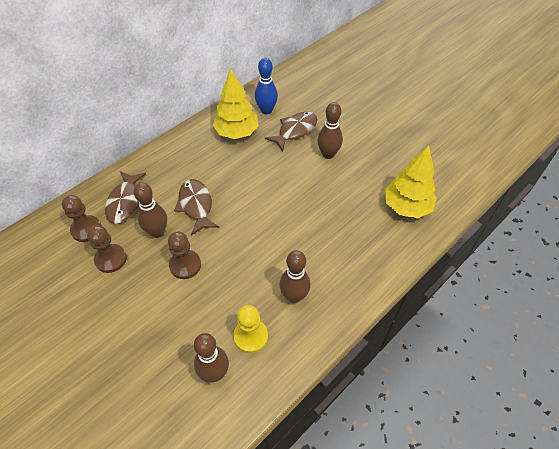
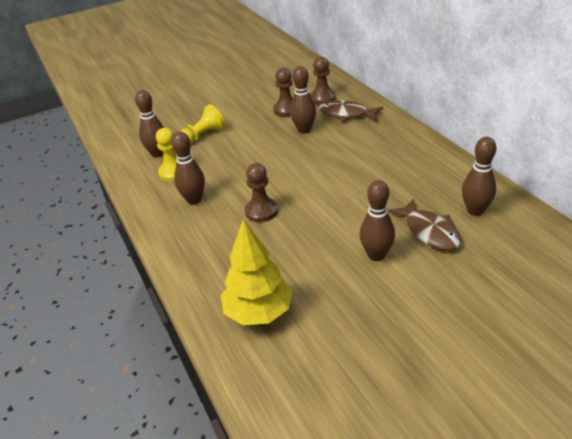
camera: 110 degrees right, 15 degrees down
(170, 333) = (203, 135): none -> yellow pawn
(185, 265) = (261, 143): brown pawn -> brown pawn (261, 211)
(196, 206) = (327, 151): brown fish -> none
(237, 133) = (432, 183): yellow tree -> none
(266, 110) = (475, 211): blue bowling pin -> brown bowling pin

